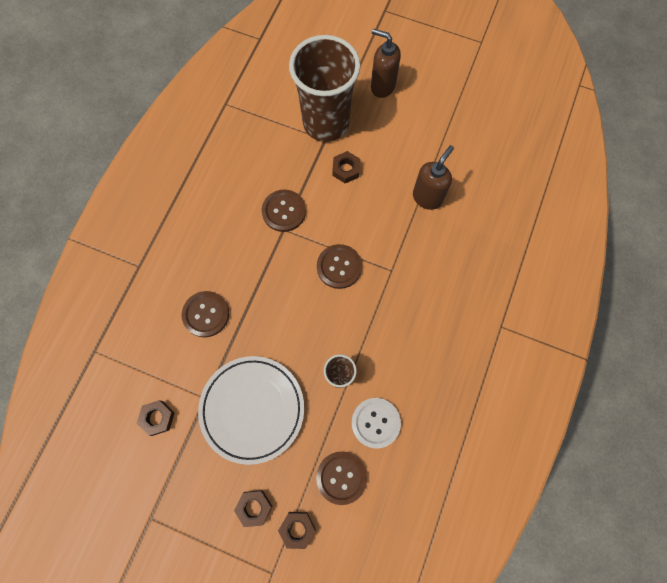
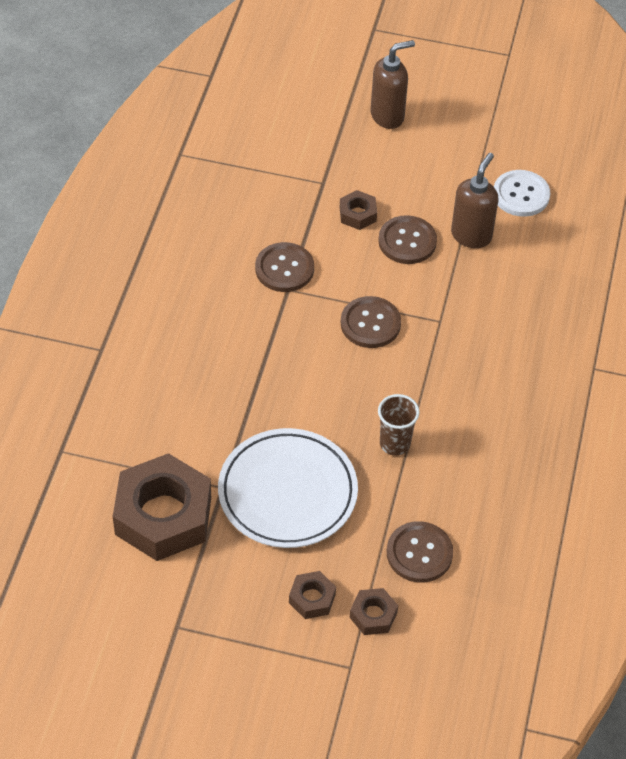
camera: 10 degrees left, 20 degrees down
(157, 418) = (163, 515): brown nut -> brown nut, size x2.24
(206, 314) = (204, 394): brown button -> brown button (407, 241)
(326, 123) = (320, 164): brown cup -> none
(375, 423) = (452, 489): white button -> white button (521, 195)
(382, 86) = (387, 116): brown soap dispenser -> brown soap dispenser turned 135 degrees clockwise

